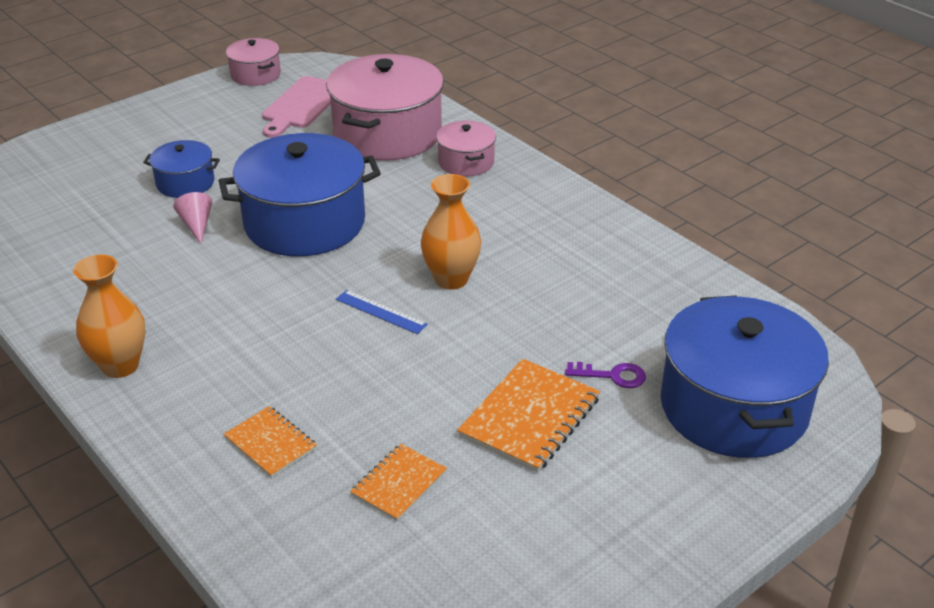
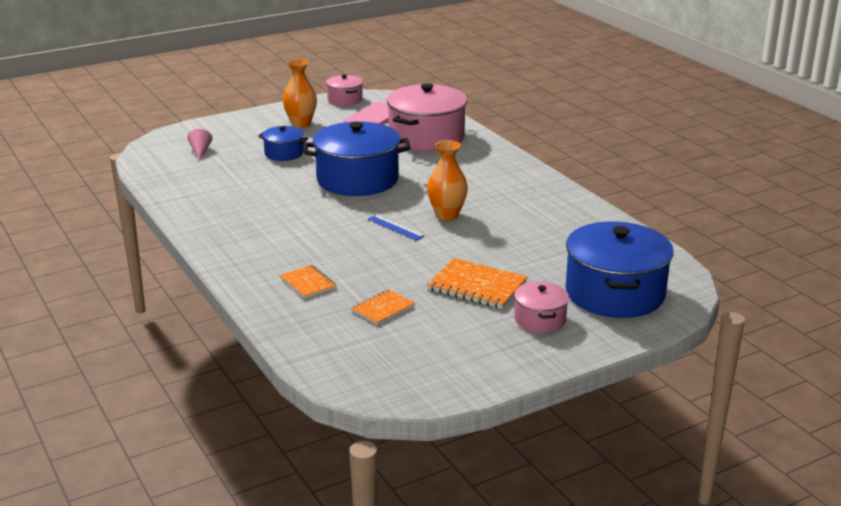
camera: 10 degrees right, 10 degrees down
(120, 365) = (223, 239): orange vase -> orange vase (301, 124)
(197, 225) = (286, 175): pink cone -> pink cone (200, 151)
(466, 162) = (476, 156): pink pot -> pink pot (540, 319)
(530, 417) = (477, 286): orange notebook -> orange notebook turned 75 degrees clockwise
(612, 376) = (538, 271): purple key -> none

